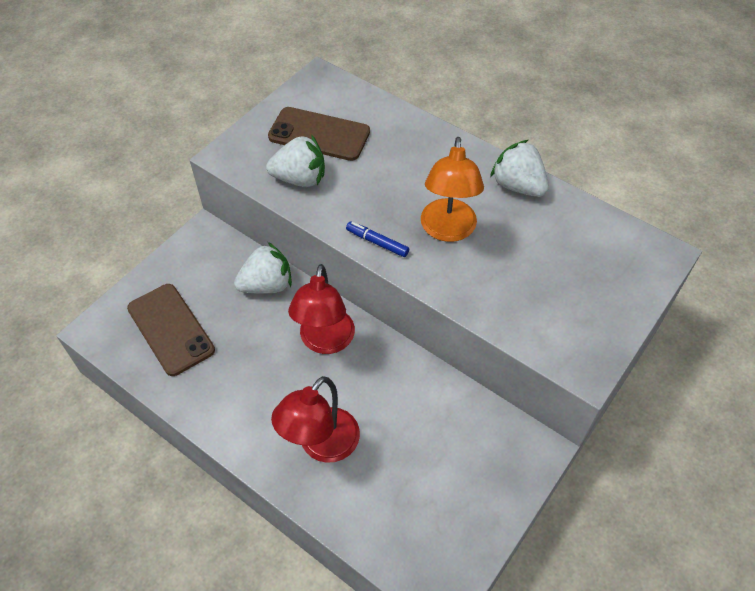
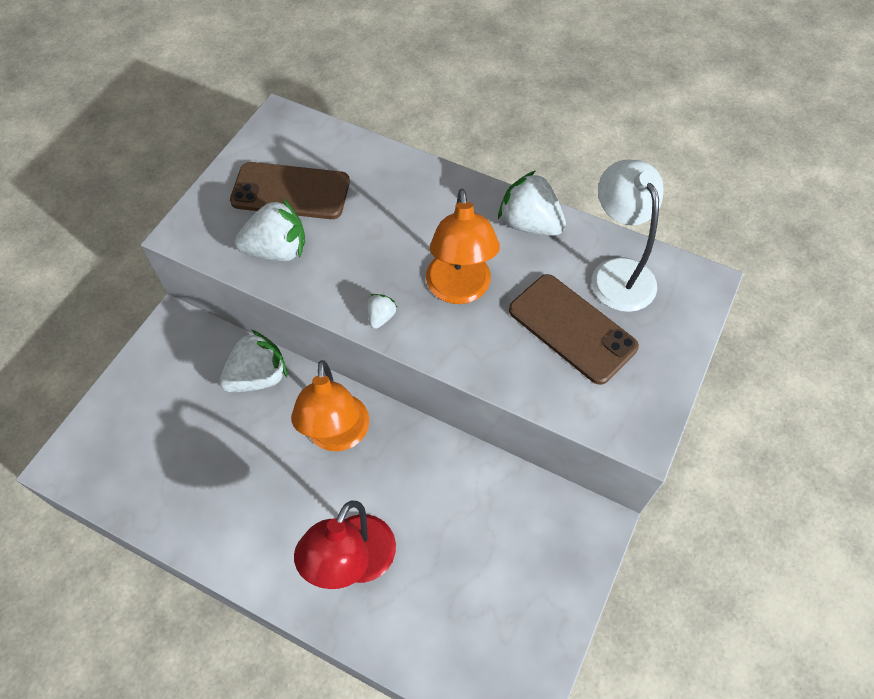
camera: 10 degrees left, 5 degrees up
(170, 329) = (153, 450): brown phone -> brown phone (572, 328)
(325, 342) = (337, 436): red lamp -> orange lamp
(377, 242) = (381, 317): blue marker -> white strawberry
(588, 235) = (617, 273): none -> white lamp

